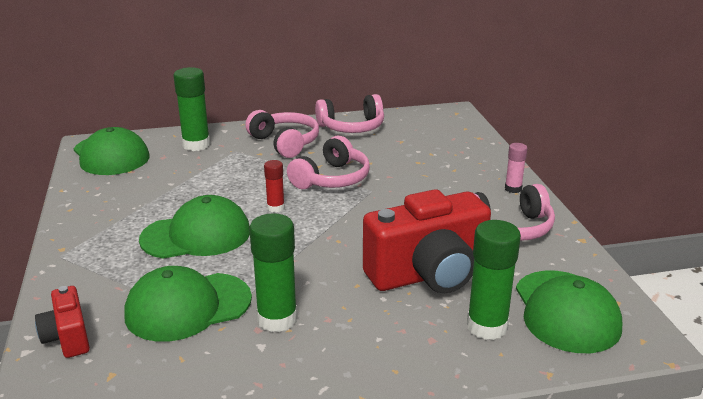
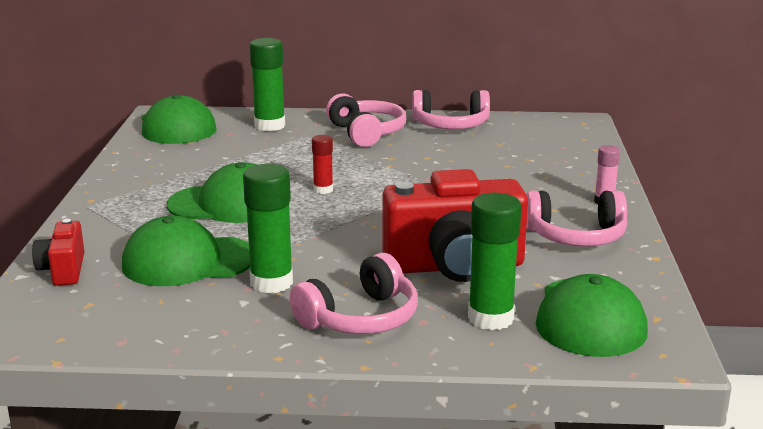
camera: 15 degrees right, 5 degrees down
(332, 179) = (399, 171): pink headphones -> pink headphones (360, 318)

